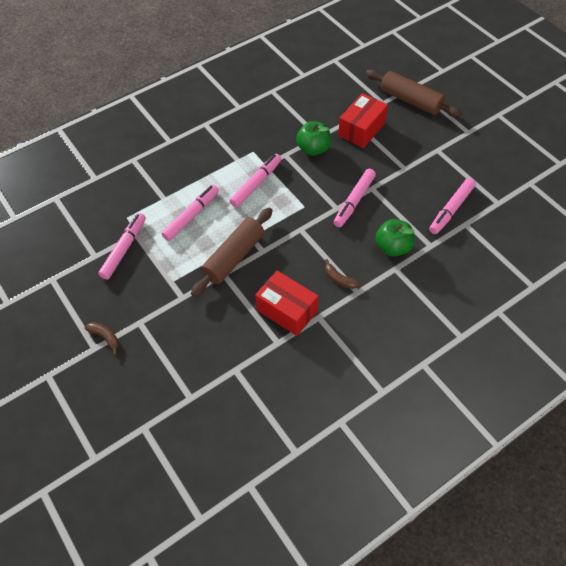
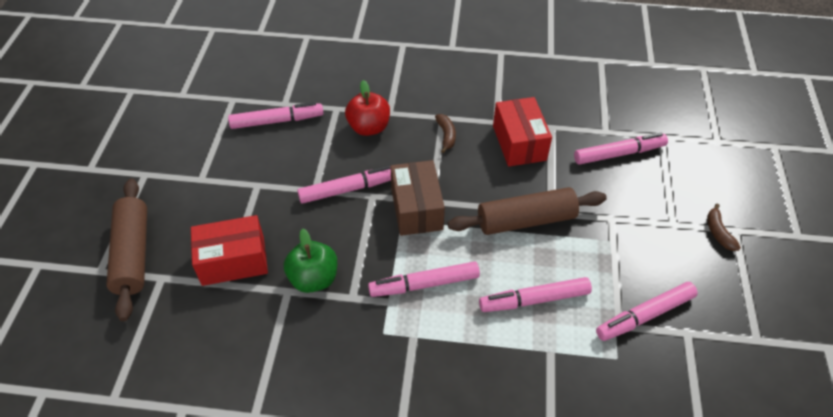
camera: 140 degrees left, 5 degrees down
(211, 354) = (619, 154): none -> pink marker
(303, 218) = (416, 208): none -> brown box
(393, 247) = (369, 127): green apple -> red apple

